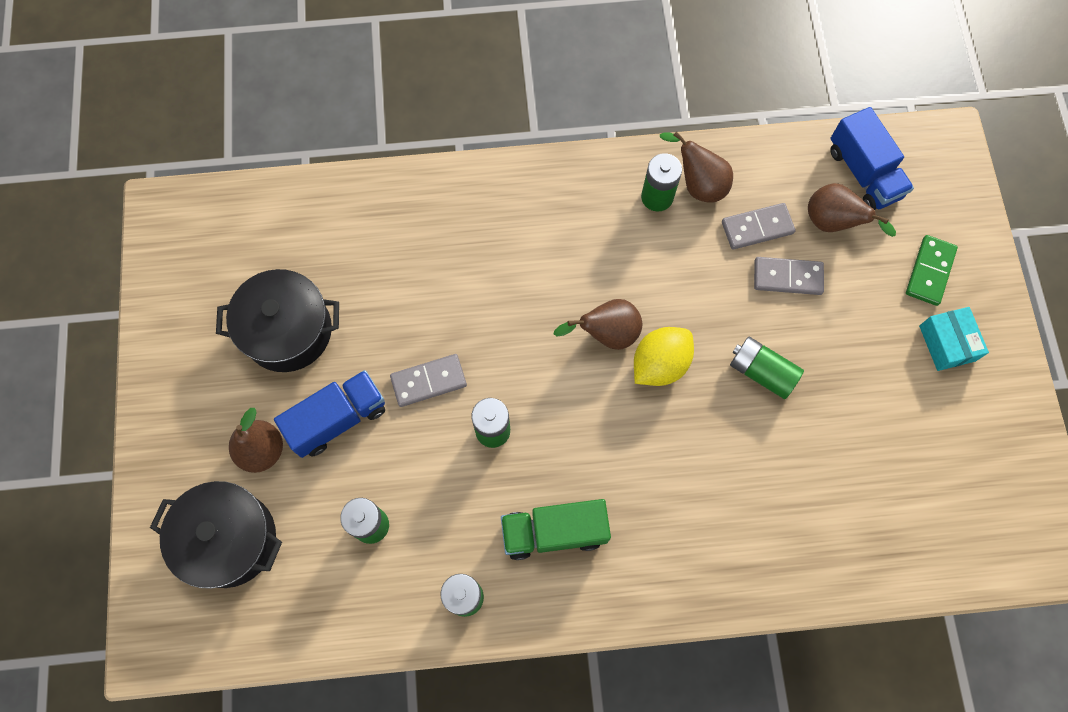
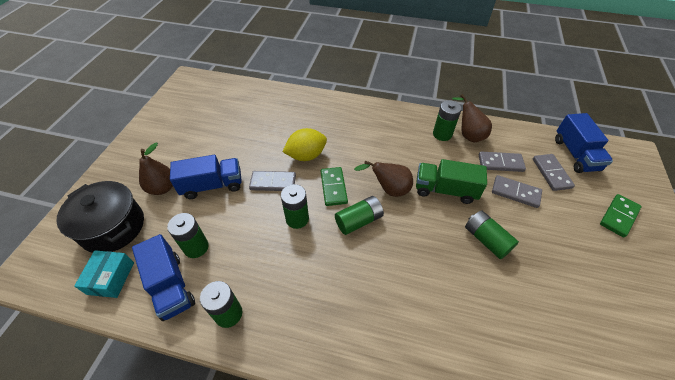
camera: 20 degrees right, 20 degrees down
(288, 331) = (213, 139): black pot -> none
(368, 590) = (171, 286): none -> blue truck
(524, 358) = (333, 187): none -> green domino
(554, 532) = (308, 292): green truck -> green truck (445, 190)
(581, 403) = (359, 221): none -> green battery
(659, 364) = (417, 215): yellow lemon -> yellow lemon (306, 155)
(833, 223) = (551, 173): brown pear -> grey domino
(947, 343) = (631, 263): turquoise box -> turquoise box (111, 278)

